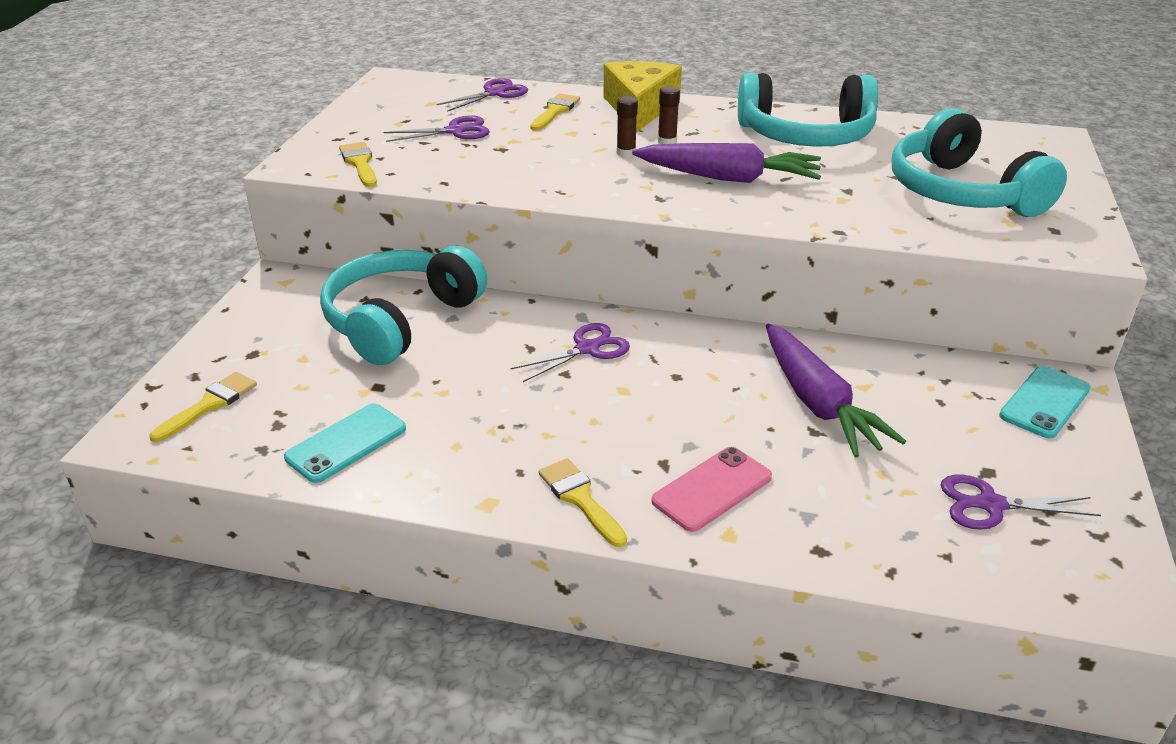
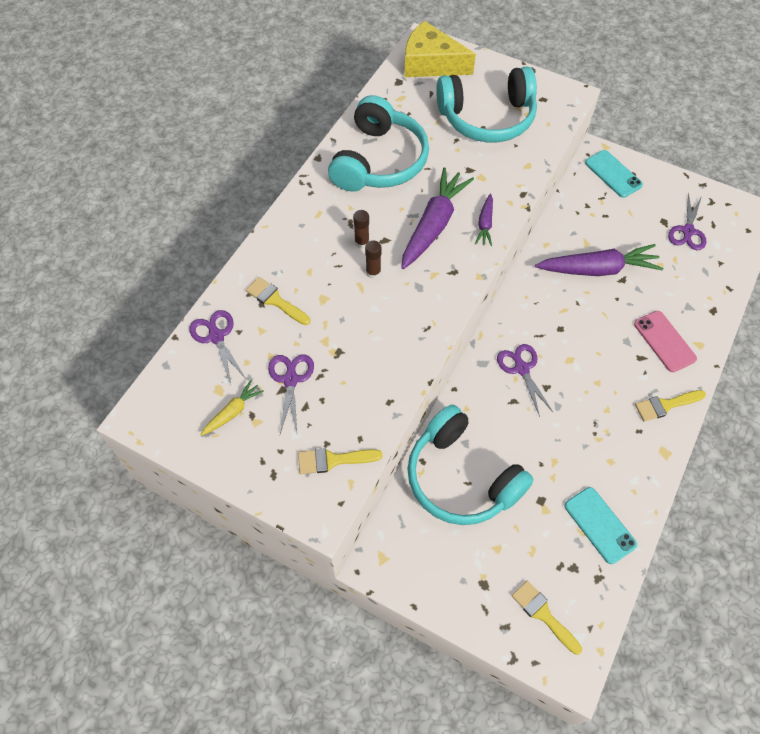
camera: 75 degrees left, 25 degrees up
(407, 112) = (233, 412): none -> yellow carrot
(640, 108) = (291, 242): yellow cheese -> yellow cheese (431, 63)
(758, 210) = (485, 224): none -> purple carrot

